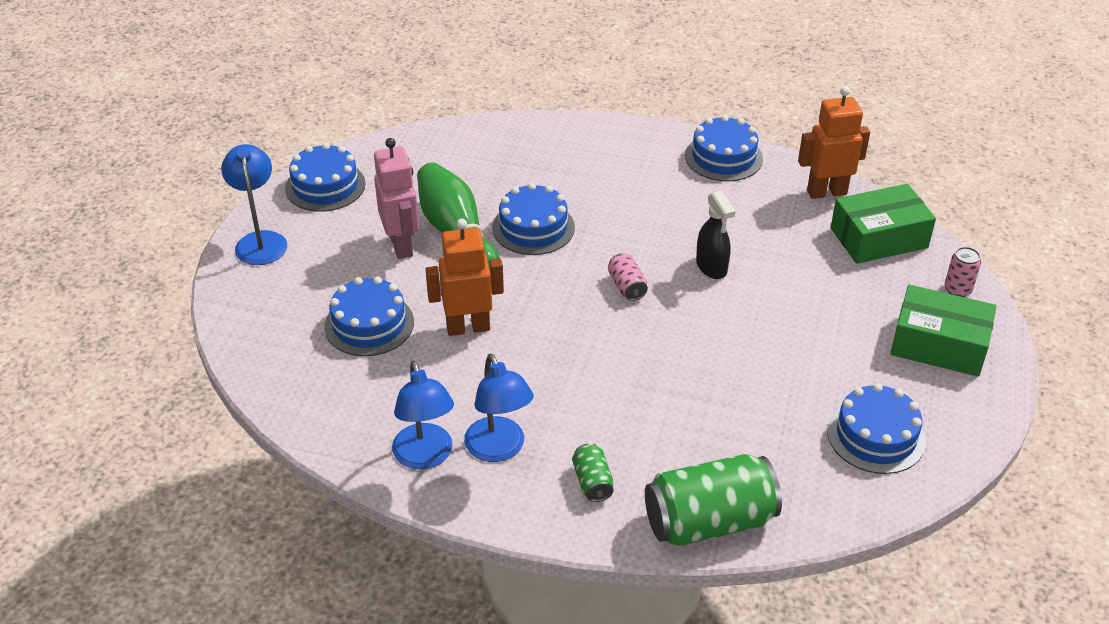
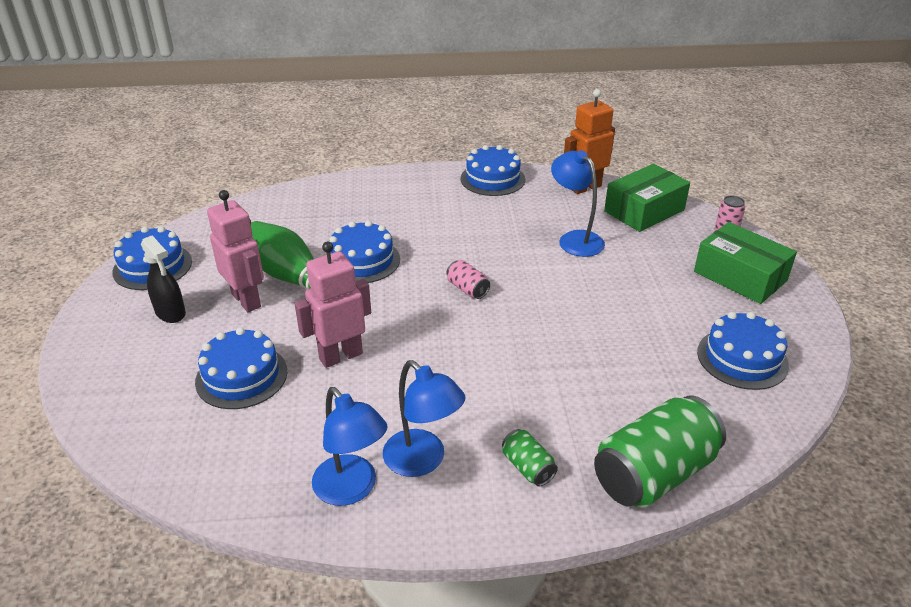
camera: 20 degrees left, 5 degrees down
(260, 241) = (101, 326): blue lamp -> blue lamp (575, 239)
(468, 327) = (340, 356): orange robot -> pink robot
(711, 267) = (529, 258): black spray bottle -> black spray bottle (170, 313)
(938, 345) = (740, 276): green box -> green box turned 45 degrees clockwise

